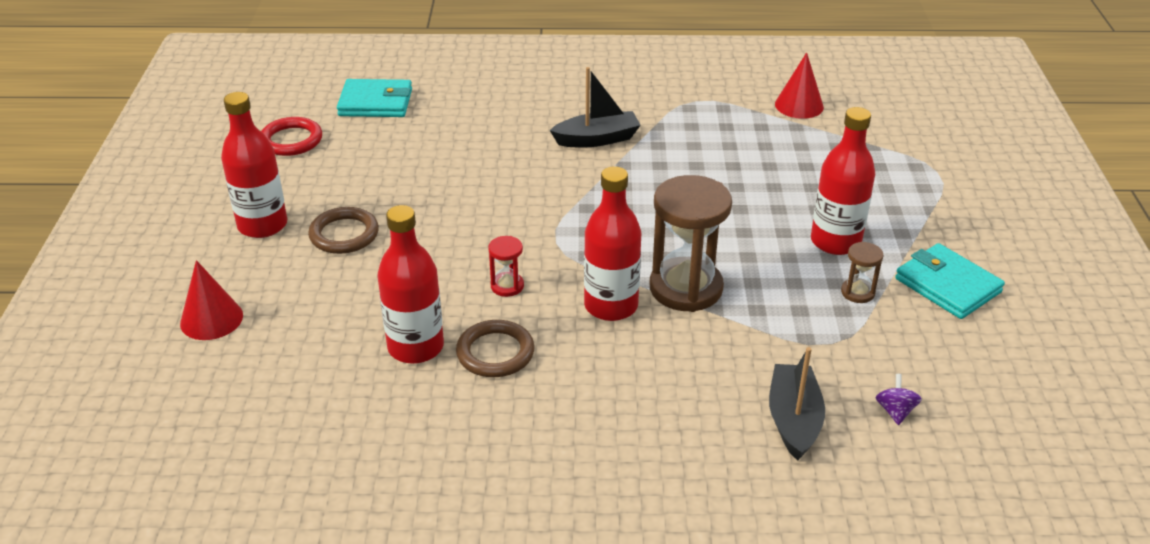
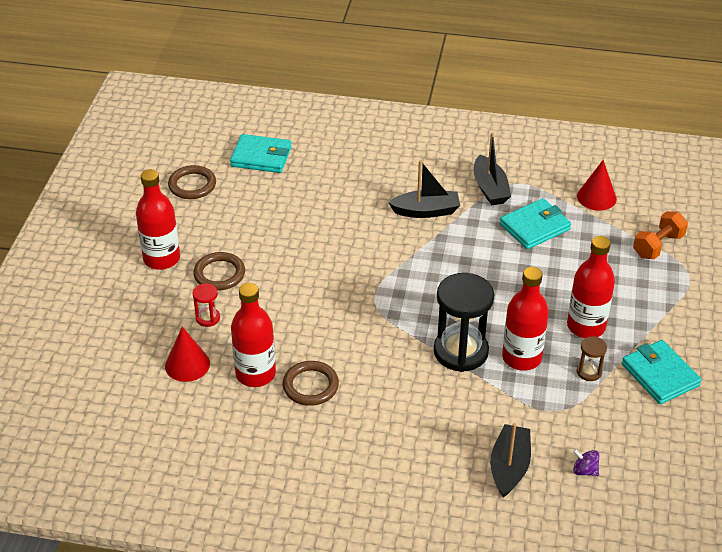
camera: 10 degrees right, 5 degrees up
(211, 319) = (117, 333): red cone -> red cone (187, 364)
(291, 140) = (192, 185): red ring -> brown ring
(507, 286) = (330, 333): red hourglass -> red hourglass (208, 318)
(611, 306) = (402, 359): red bottle -> red bottle (521, 358)
(668, 109) = (490, 188): none -> black boat
(686, 288) = (460, 351): brown hourglass -> black hourglass
(735, 142) = (535, 227): none -> turquoise wallet
(890, 147) = (658, 246): none -> orange dumbbell
(895, 411) = (584, 470): purple spinning top -> purple spinning top turned 75 degrees counterclockwise

